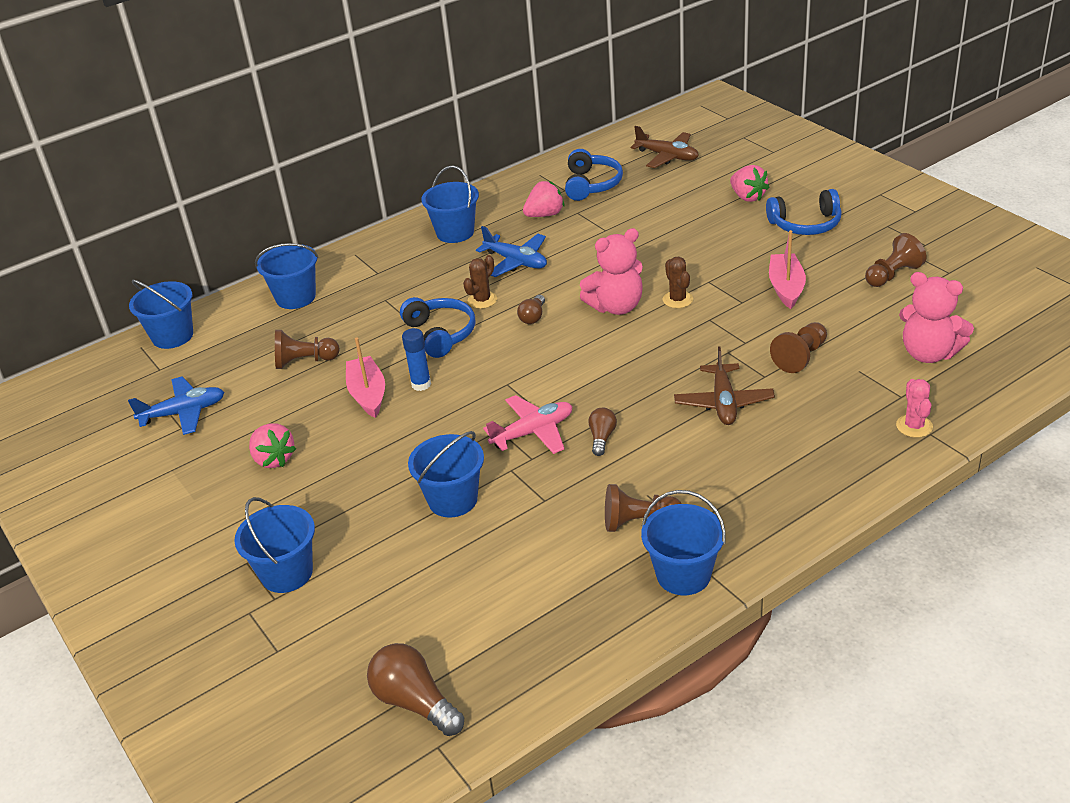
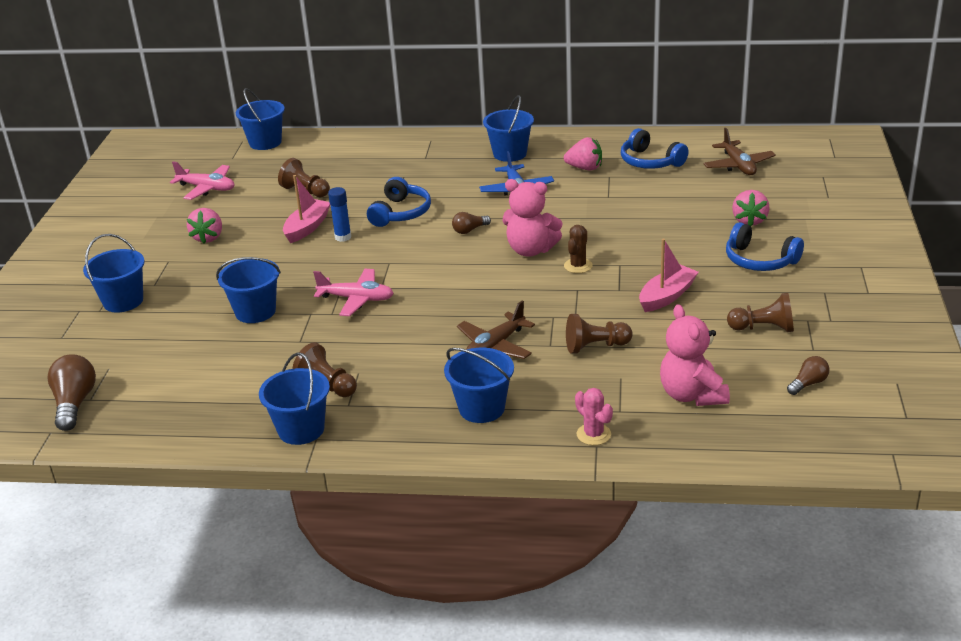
camera: 40 degrees right, 5 degrees down
(183, 413) = (207, 188): blue plane -> pink plane
(296, 297) = (358, 151): blue bucket -> blue bucket (481, 408)
(482, 300) = (457, 204): brown cactus -> none
(591, 184) = (650, 161): blue headphones -> blue headphones turned 90 degrees clockwise
(602, 438) = (388, 325): brown light bulb -> brown light bulb (808, 383)
(914, 426) = (593, 434): pink cactus -> pink cactus turned 75 degrees counterclockwise

